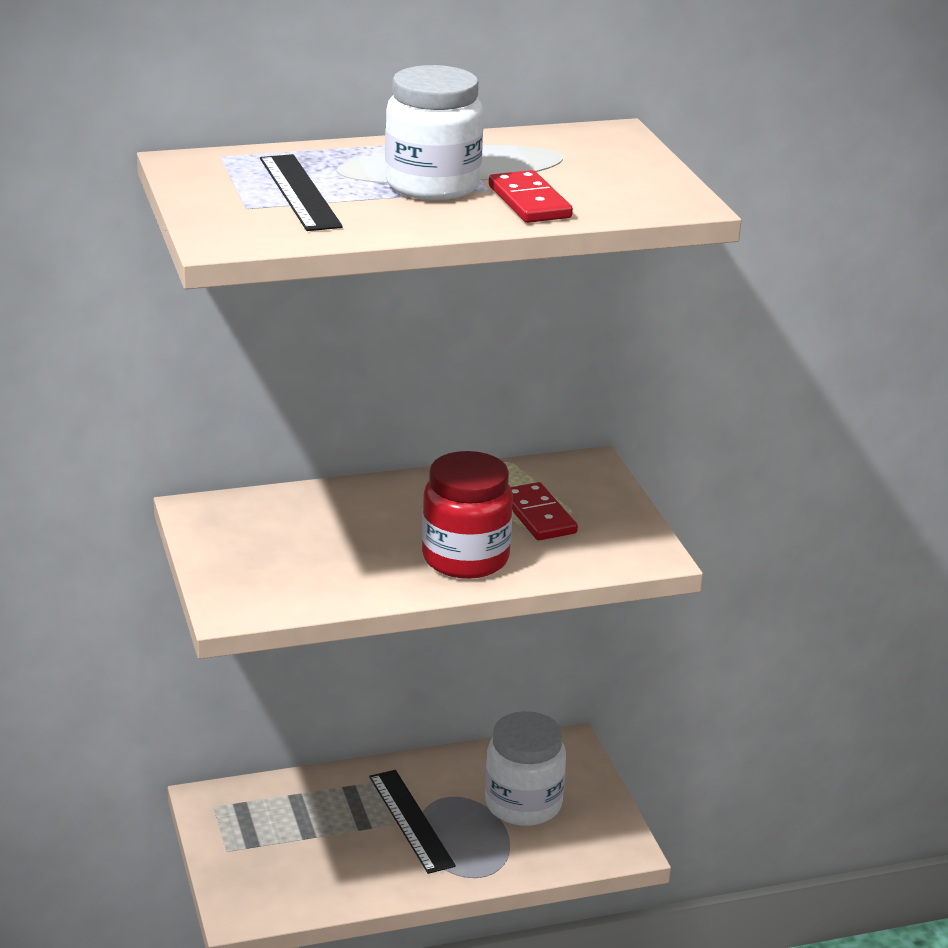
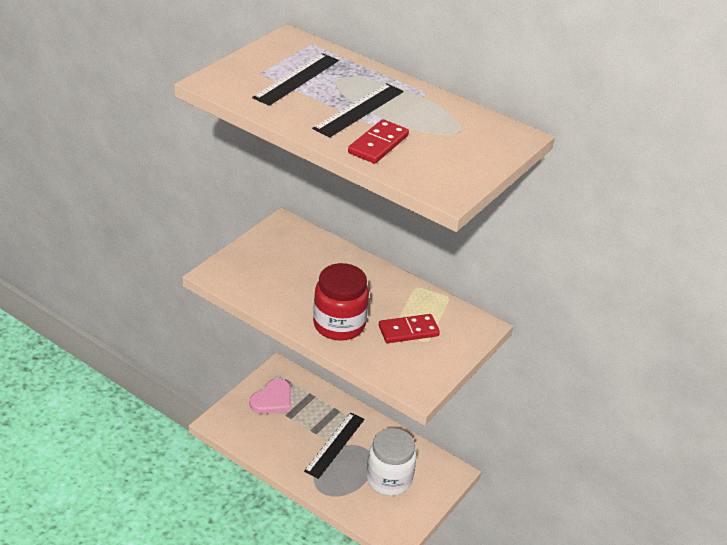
camera: 50 degrees right, 10 degrees up
(259, 835) = (272, 399): none -> pink heart
(432, 185) = (358, 110): white jar -> black ruler
(538, 515) = (408, 331): red domino -> red domino turned 45 degrees clockwise

